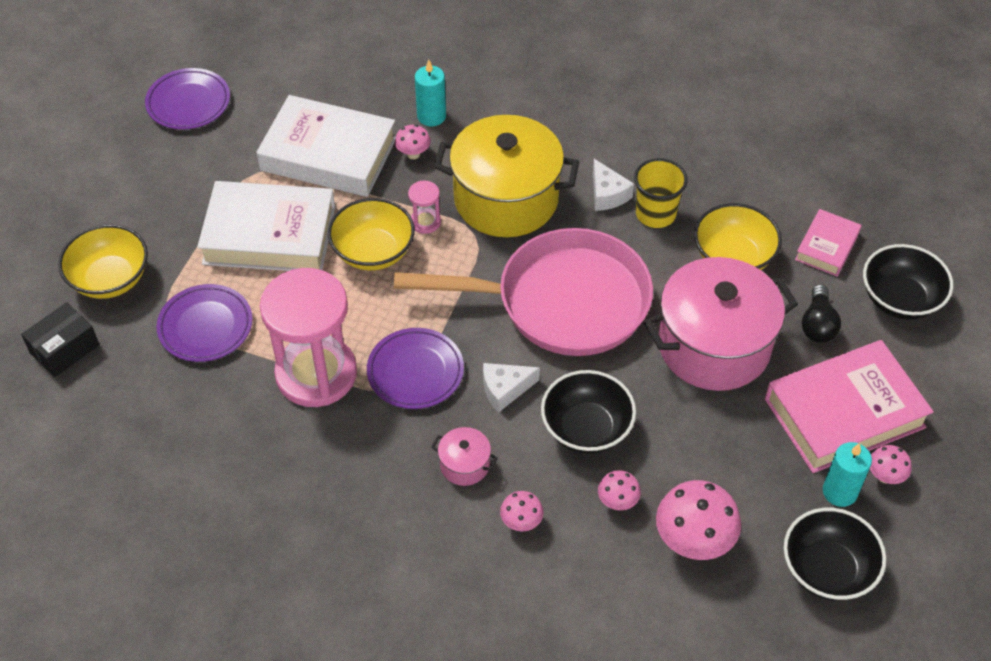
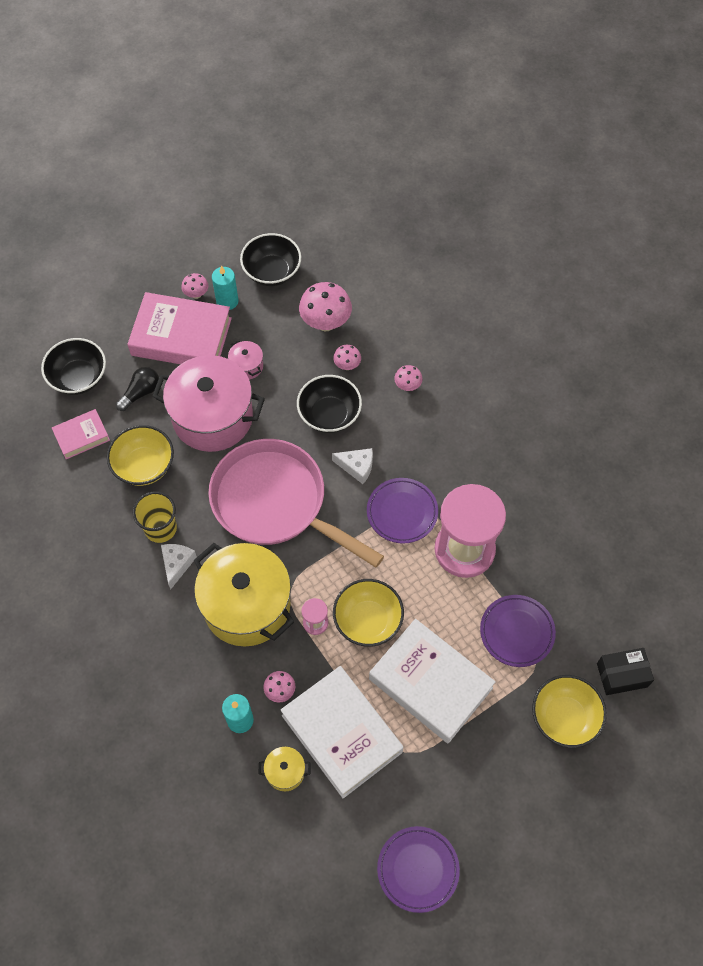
camera: 145 degrees left, 10 degrees up
(358, 104) = (285, 772): none -> yellow pot
(464, 465) = (415, 436): pink pot -> pink pot (247, 366)

